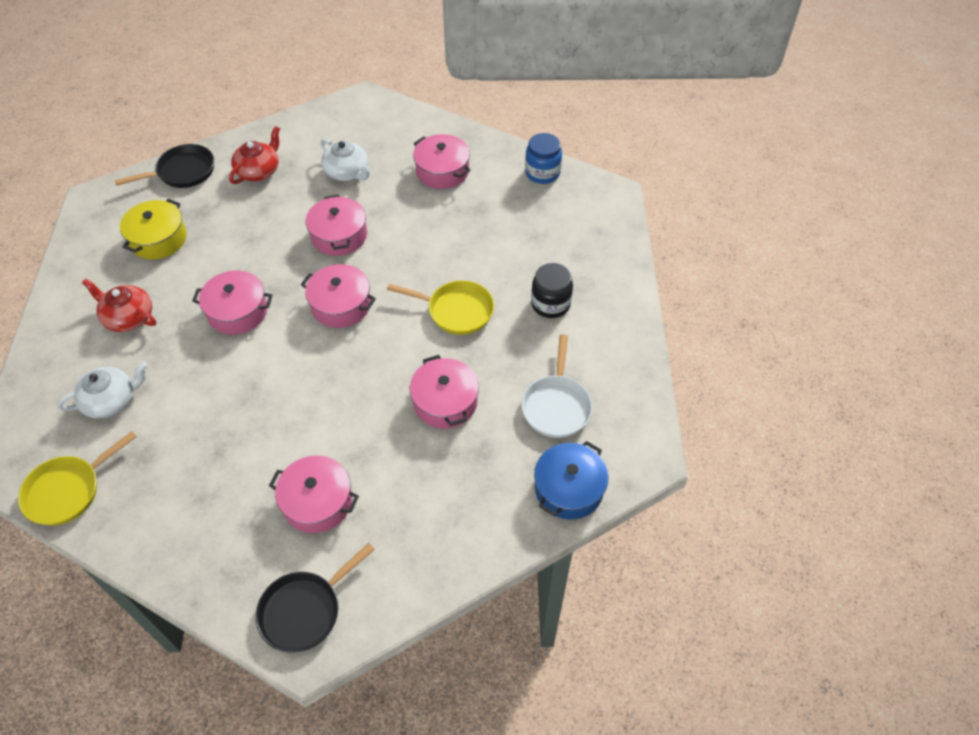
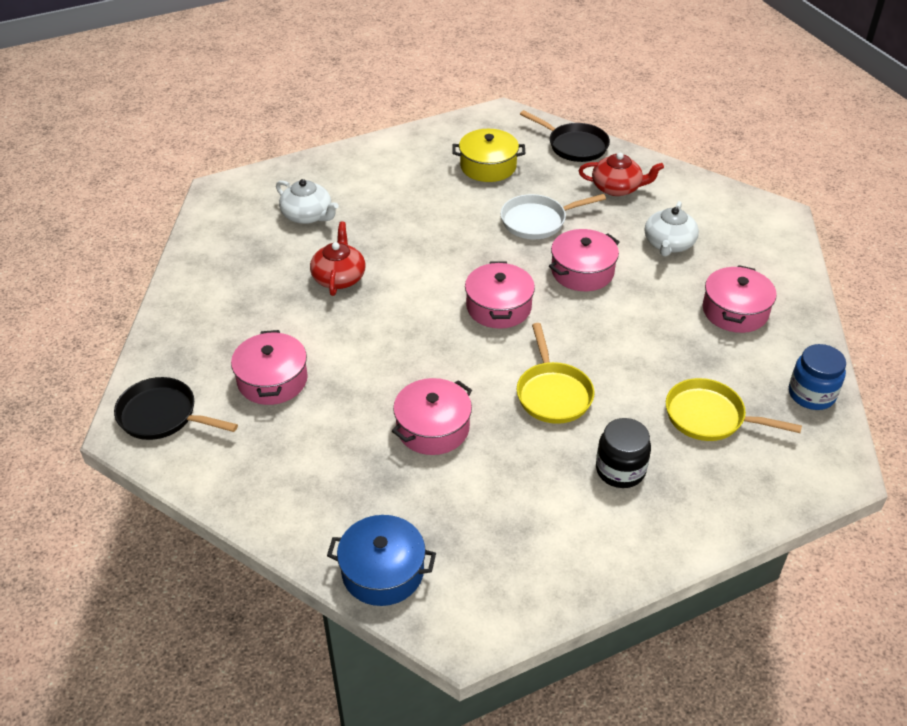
camera: 65 degrees right, 10 degrees down
(68, 491) = (213, 231): yellow pan -> yellow pan (709, 417)
(128, 317) = (394, 187): red teapot -> red teapot (339, 277)
(237, 311) = (444, 245): pink pot -> none
(556, 406) = (484, 523): white pan -> white pan (537, 221)

